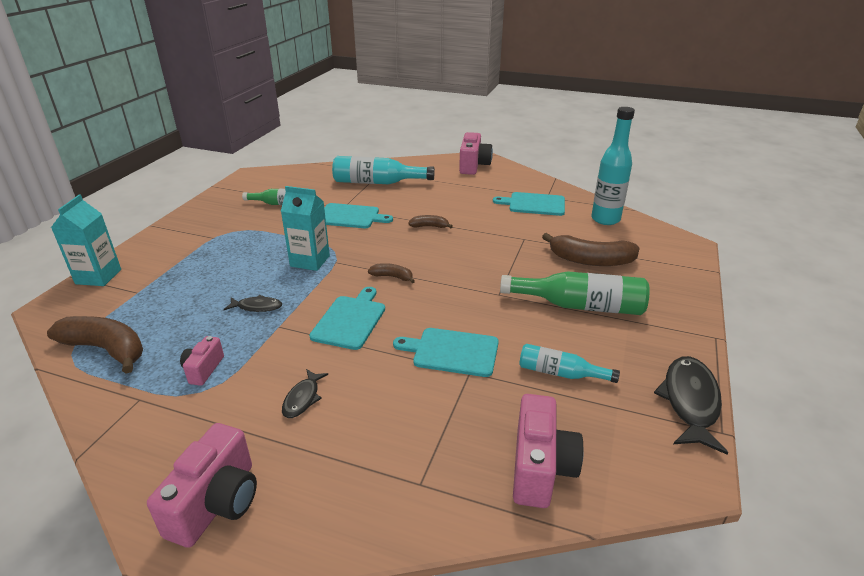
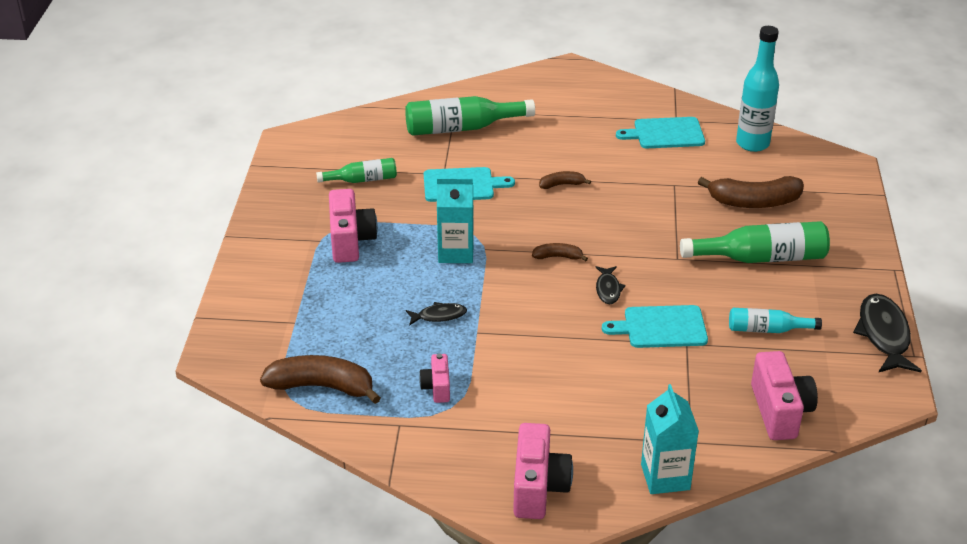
camera: 15 degrees left, 5 degrees up
(98, 276) = (232, 312): turquoise carton -> turquoise carton (665, 477)
(303, 398) = (550, 395): black fish -> black fish (608, 289)
(350, 320) = (544, 313): turquoise cutting board -> none
(377, 182) = (462, 128): turquoise bottle -> green bottle
(473, 166) = (566, 82): pink camera -> pink camera (350, 241)

